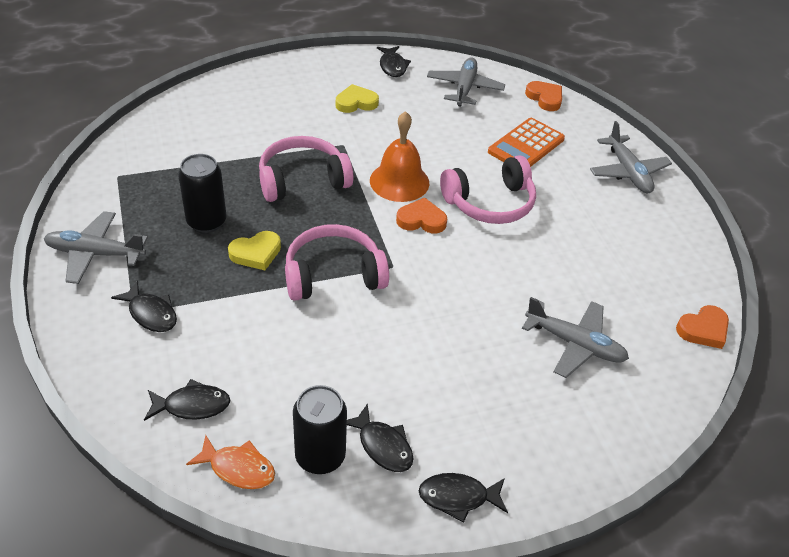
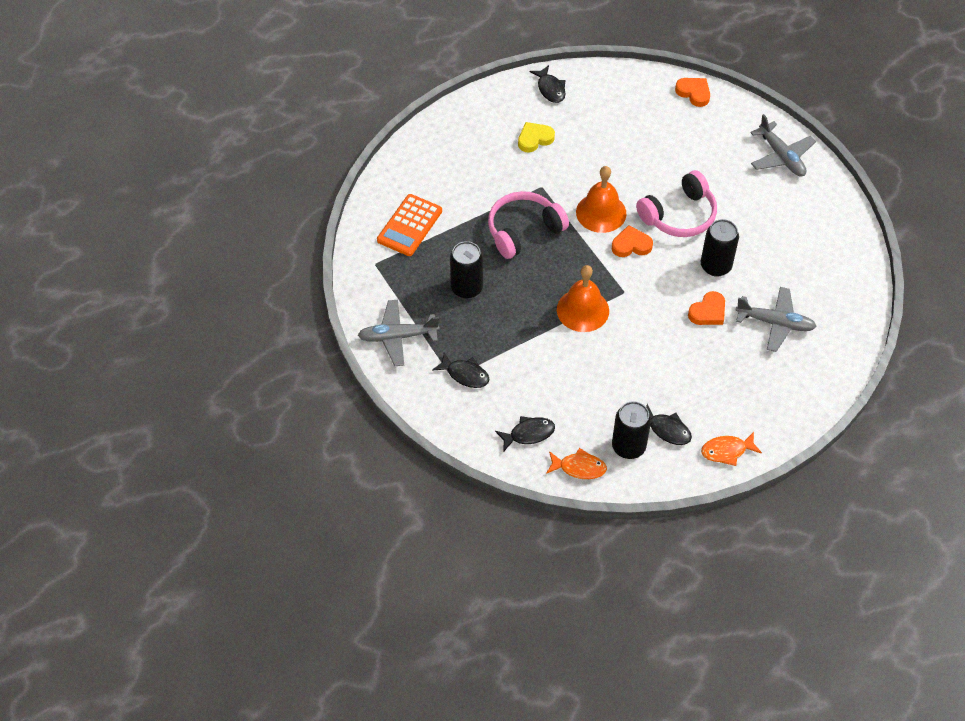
camera: 10 degrees left, 10 degrees up
(256, 253) = (517, 306): yellow heart -> none
(333, 274) = (582, 310): pink headphones -> orange bell
(458, 497) = (727, 451): black fish -> orange fish
(464, 88) = (621, 99): grey plane -> none
(516, 263) = (715, 266): none -> black can
(526, 145) = (691, 149): orange calculator -> orange calculator (409, 225)
(703, 329) = (864, 288): orange heart -> orange heart (708, 312)

